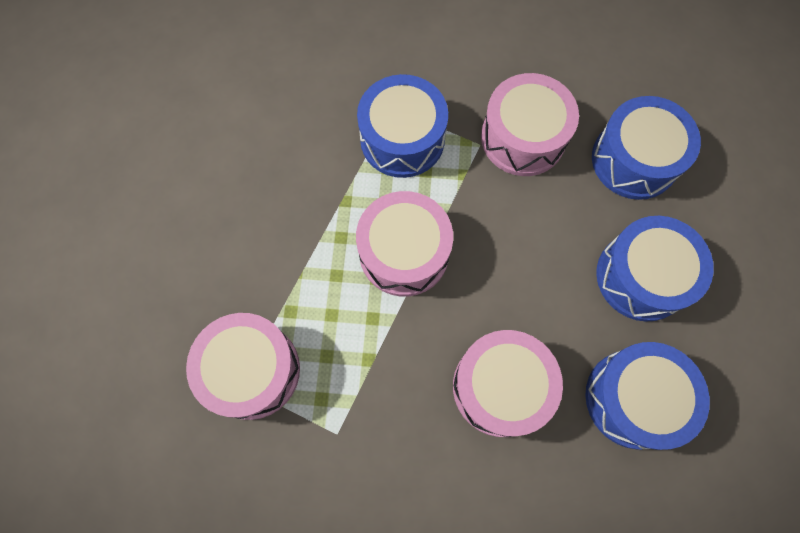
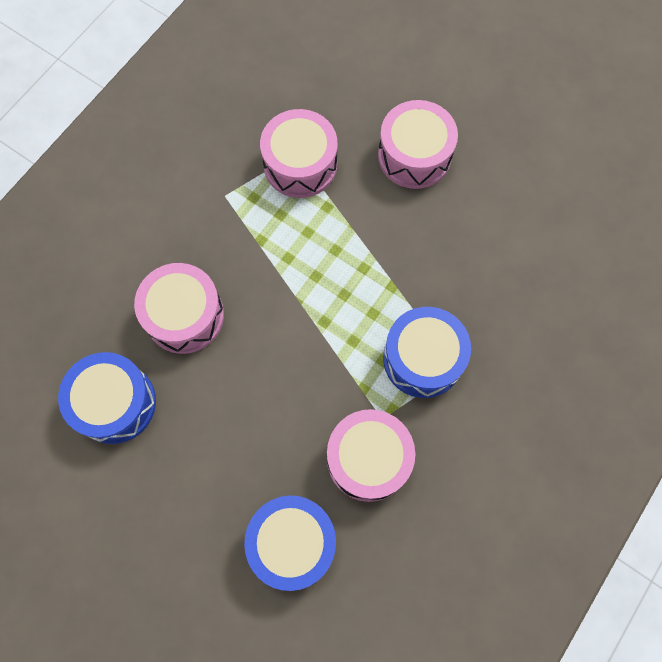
camera: 120 degrees right, 0 degrees up
(404, 253) = (324, 306): pink drum -> pink drum (414, 155)
(641, 276) = (194, 474): blue drum -> none

